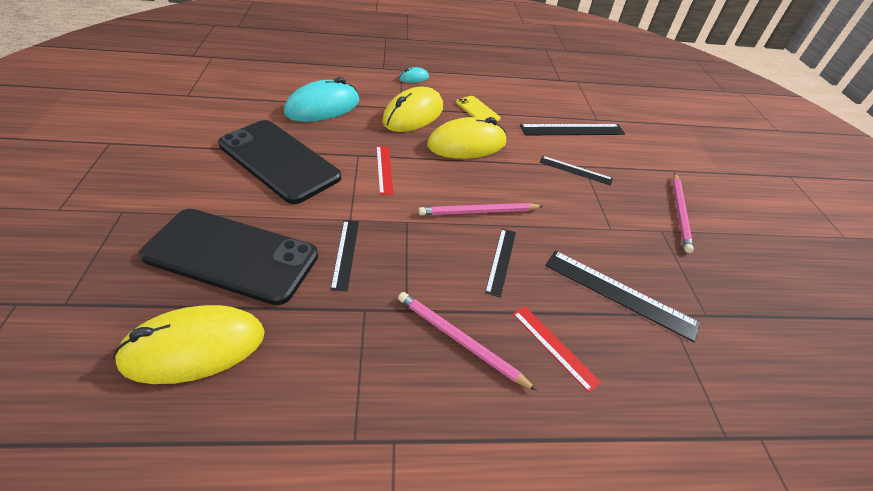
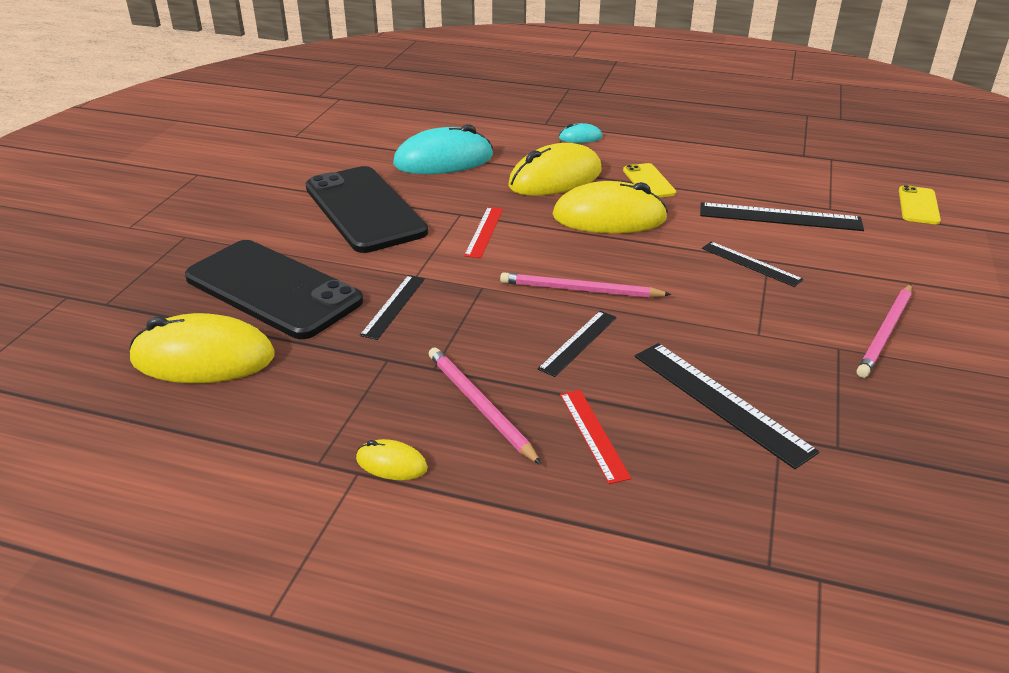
camera: 25 degrees right, 10 degrees down
(418, 423) = (391, 464): none -> yellow mouse
(643, 111) = (918, 205): none -> yellow phone

